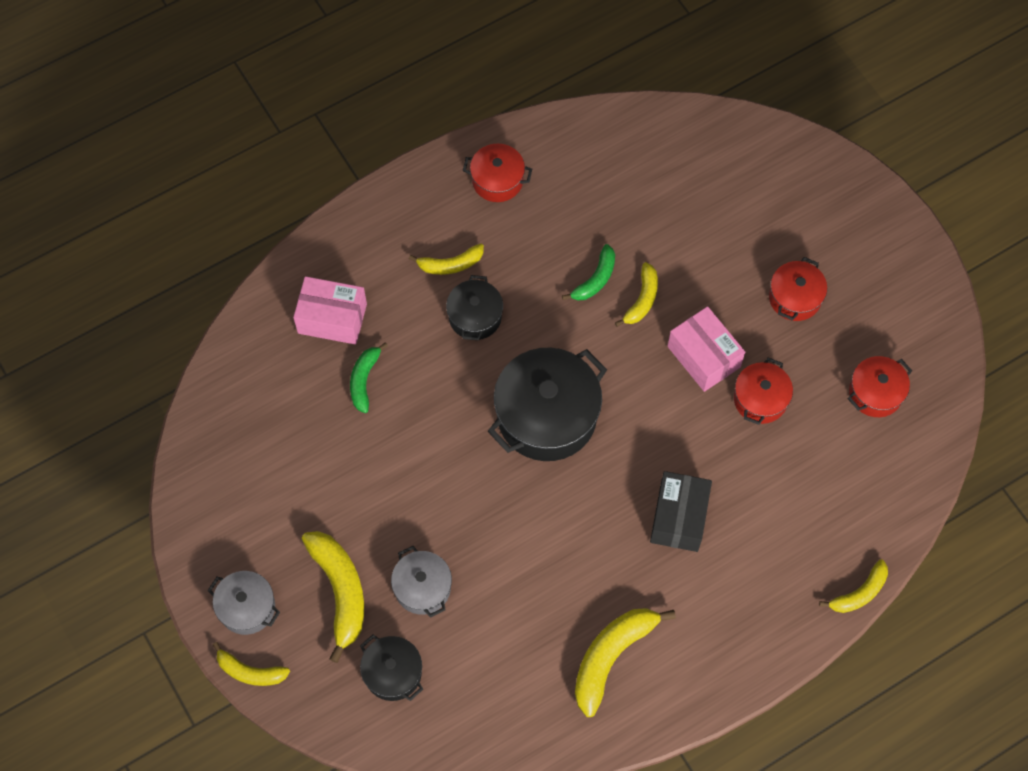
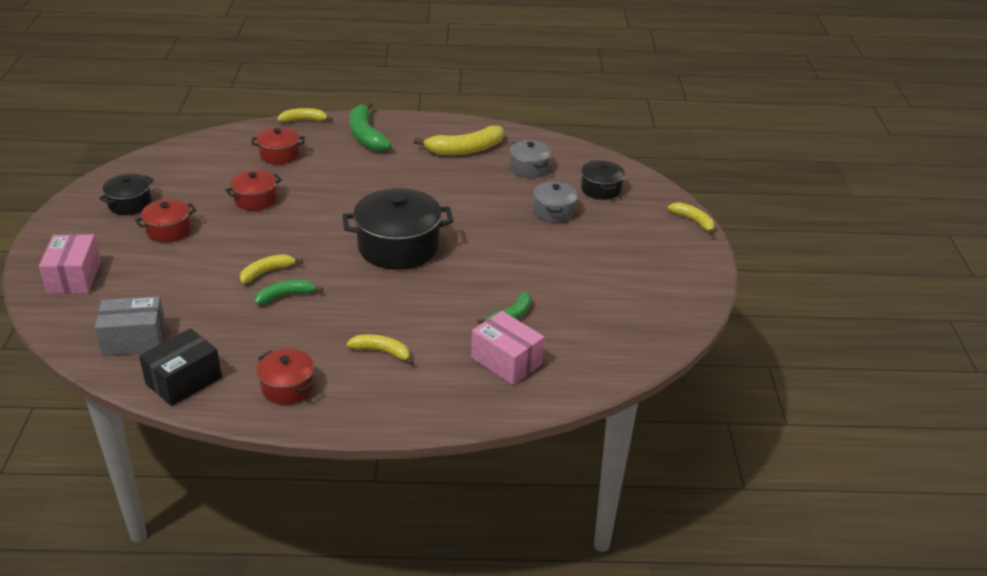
camera: 150 degrees left, 30 degrees down
(247, 607) = (679, 246): grey pot -> grey pot (529, 168)
(340, 591) = (610, 229): yellow banana -> none
(475, 317) = (395, 314): black pot -> black pot (130, 204)
(673, 153) = (134, 339): none -> grey box
(679, 518) = (367, 178): black box -> black box (183, 380)
(703, 357) = (264, 230): pink box -> pink box (74, 277)
(754, 608) = (366, 135): none -> green banana
(875, 393) = (186, 175): red pot -> red pot (279, 155)

